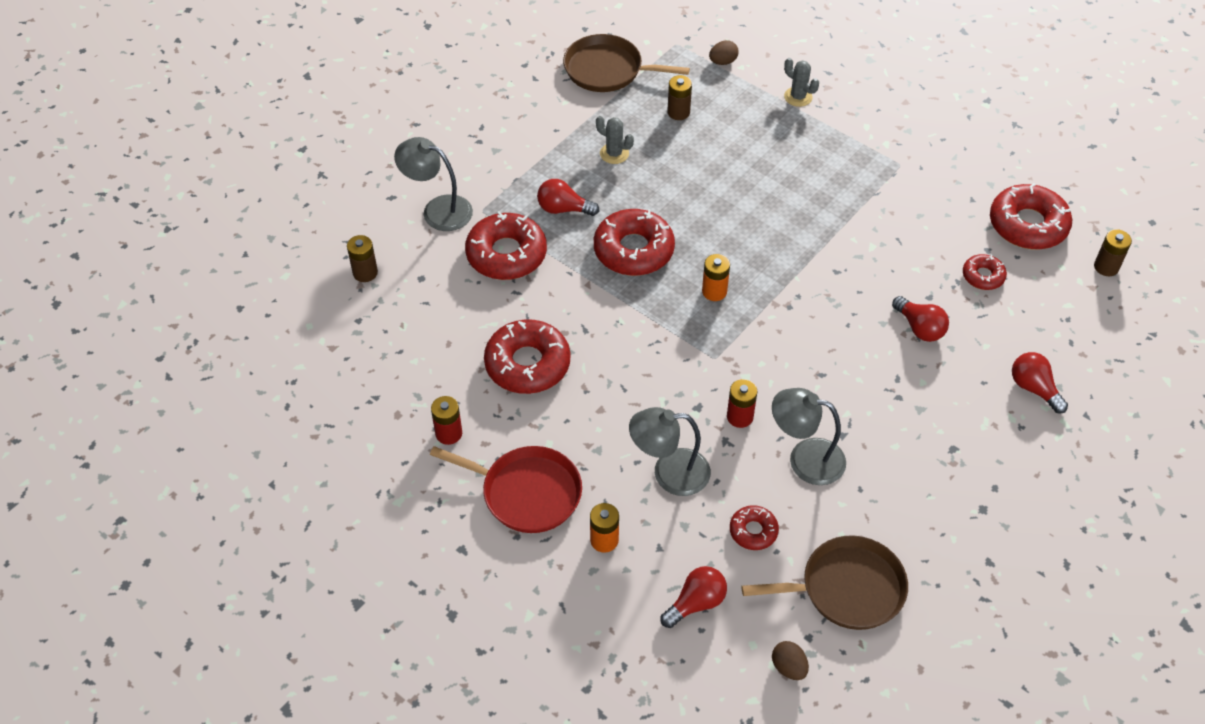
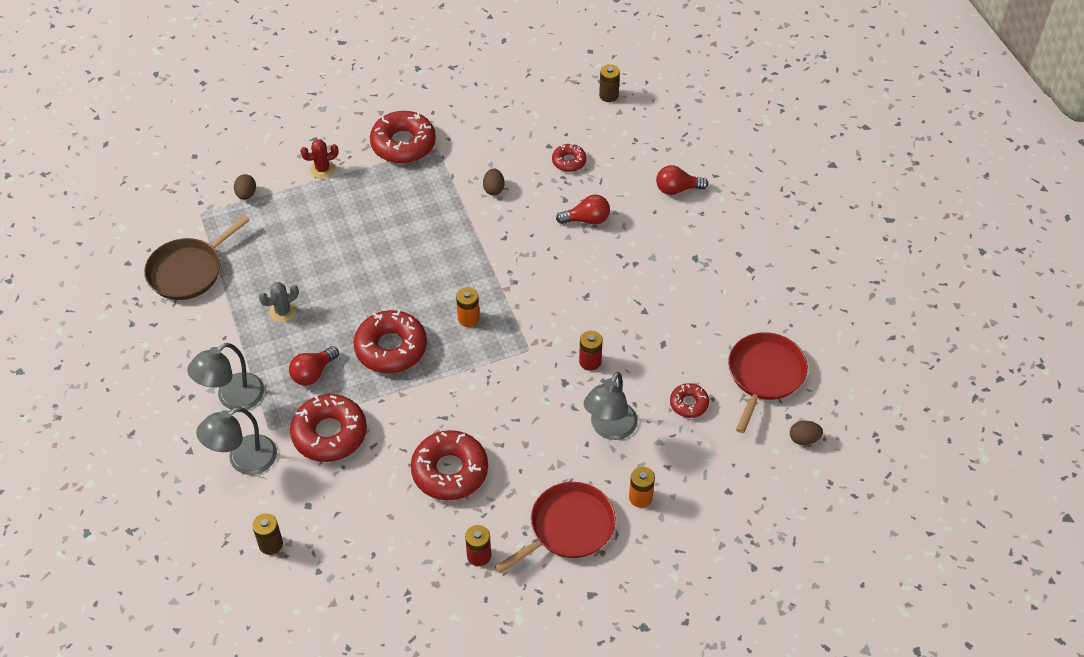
camera: 60 degrees left, 0 degrees up
(678, 112) = (275, 249): brown battery -> none
(696, 603) = (725, 467): red light bulb -> none
(798, 97) = (322, 169): grey cactus -> red cactus
(805, 458) = (649, 343): grey lamp -> grey lamp (232, 398)
(846, 588) = (764, 375): brown pan -> red pan
(890, 233) = (493, 189): none -> brown egg
(1028, 225) = (544, 113): red donut -> red donut (403, 144)

